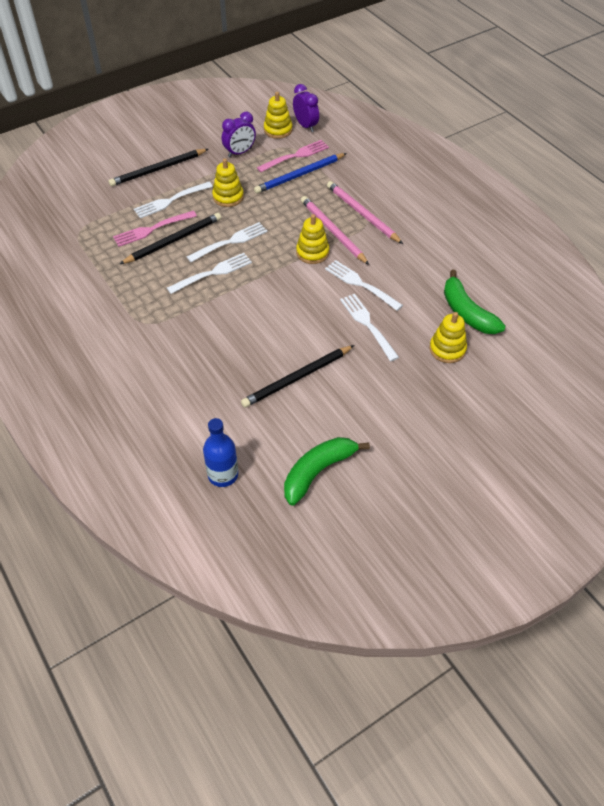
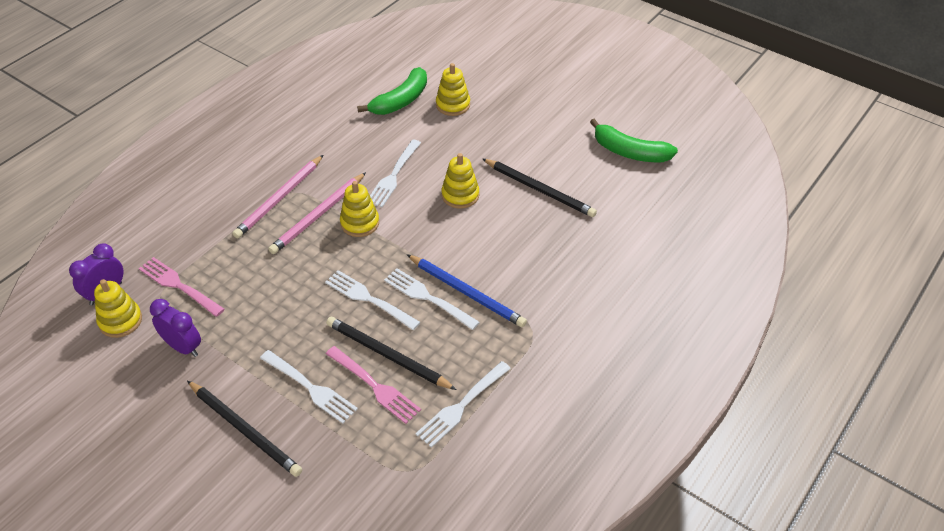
camera: 110 degrees left, 5 degrees down
(223, 475) = (672, 208): blue bottle -> none
(228, 197) = (284, 328): yellow stacking toy -> yellow stacking toy (460, 195)
(300, 175) = (220, 270): blue pencil -> blue pencil (466, 292)
(368, 325) = (448, 159): white fork -> white fork (462, 405)

